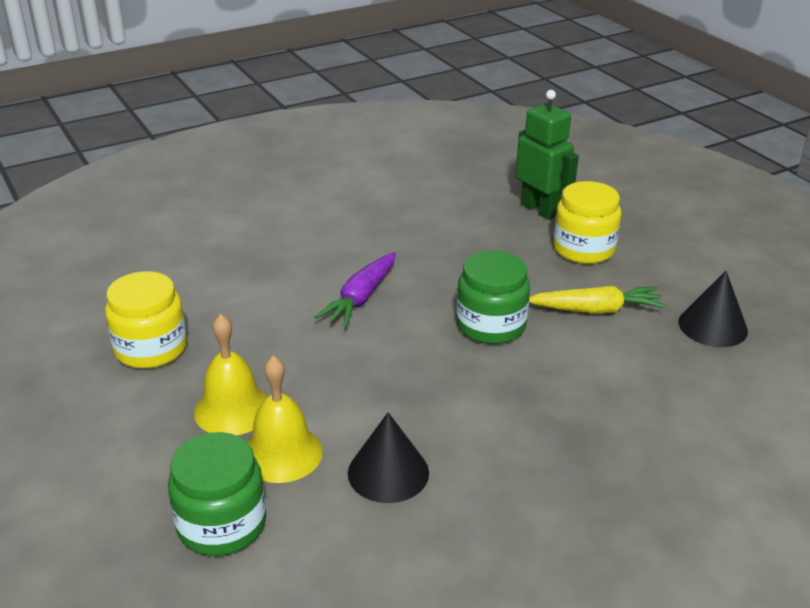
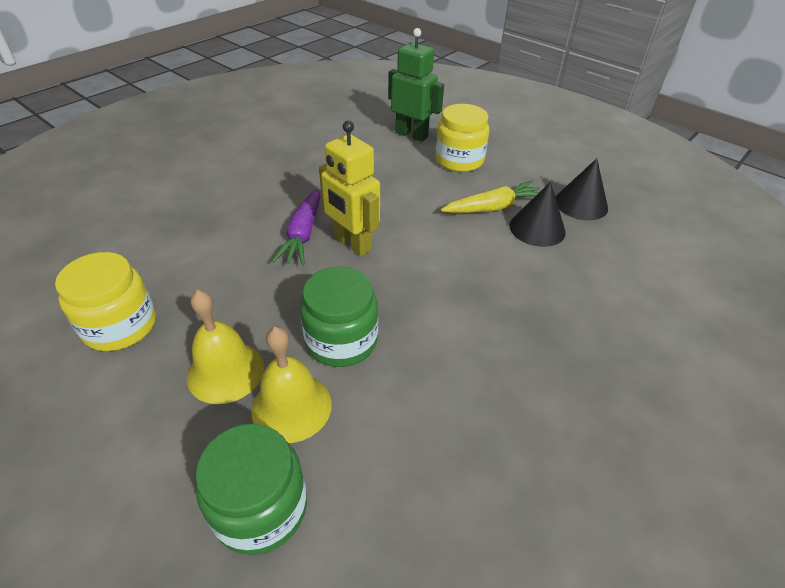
camera: 20 degrees left, 10 degrees up
(388, 472) = (398, 399): black cone -> black cone (537, 228)
(410, 318) = (352, 243): none -> yellow robot
(491, 325) = (420, 237): green jar -> green jar (341, 340)

